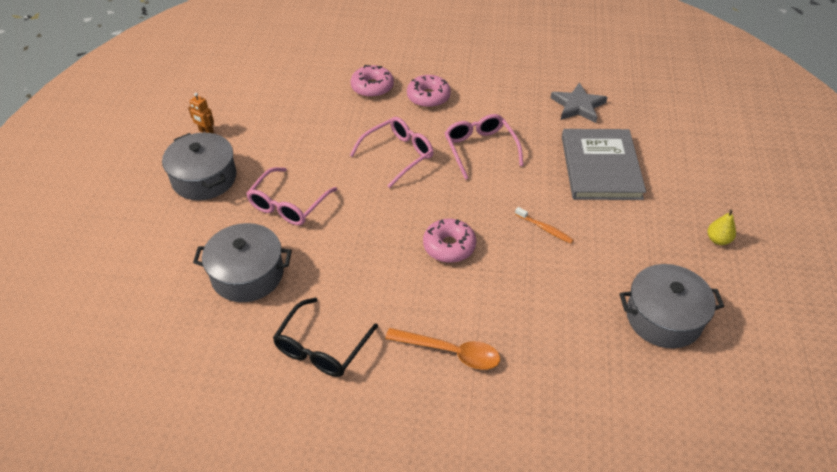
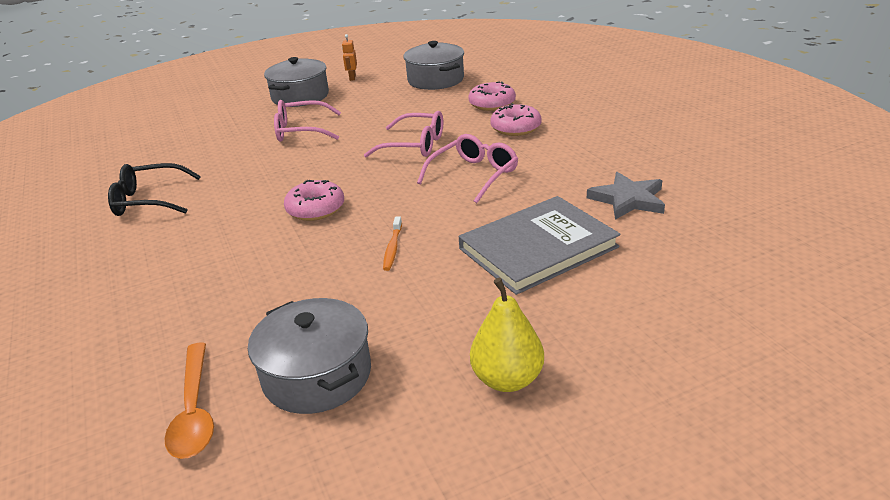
camera: 60 degrees right, 15 degrees down
(247, 274) = (210, 146): grey pot -> grey pot (435, 80)
(450, 352) = (176, 257): orange spoon -> orange spoon (194, 411)
(718, 240) = (507, 379): yellow pear -> yellow pear, size x1.67

